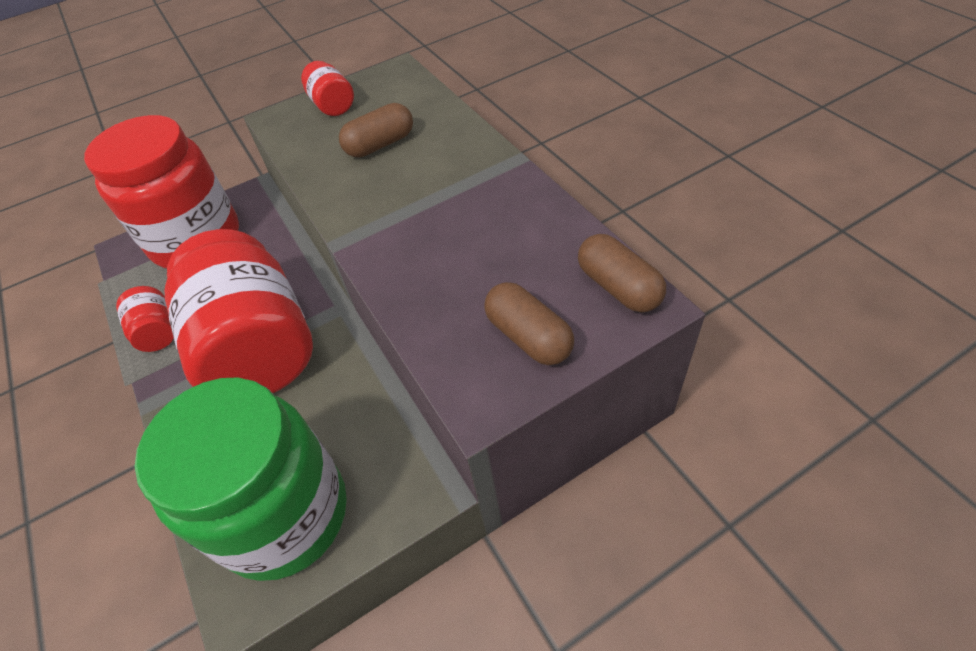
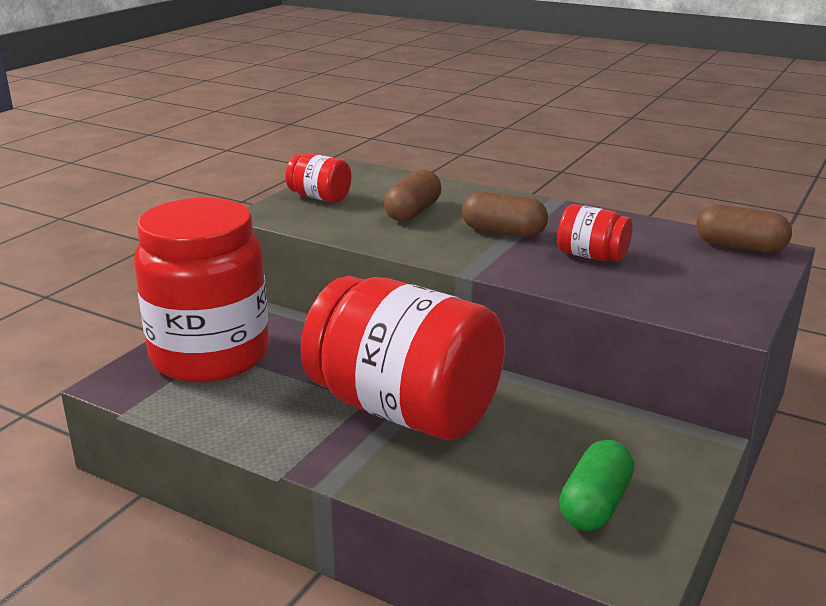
camera: 35 degrees left, 25 degrees down
(158, 332) = (262, 431): red jar -> red jar (592, 256)
(284, 515) = (595, 504): green jar -> green capsule
(528, 337) = (715, 283): brown capsule -> brown capsule (503, 232)

